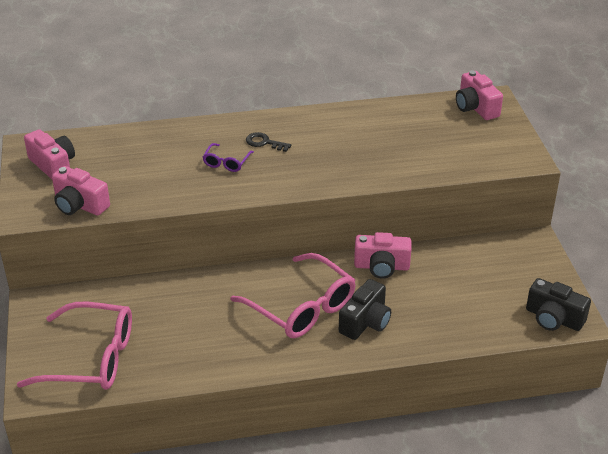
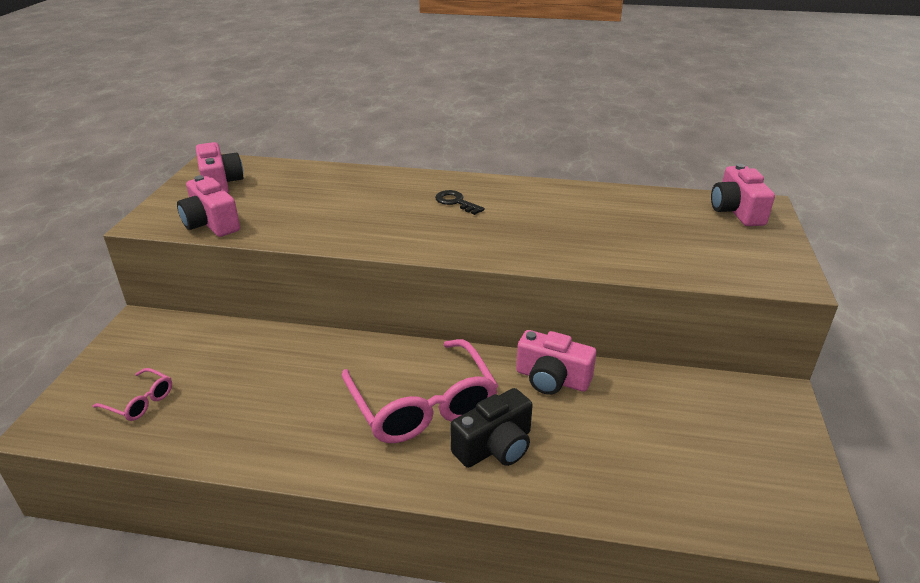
camera: 20 degrees right, 5 degrees down
(91, 358) = (140, 401): pink glasses -> pink glasses, size x0.46
(226, 162) = (399, 213): purple glasses -> none
(553, 318) = (781, 517): black camera -> none

